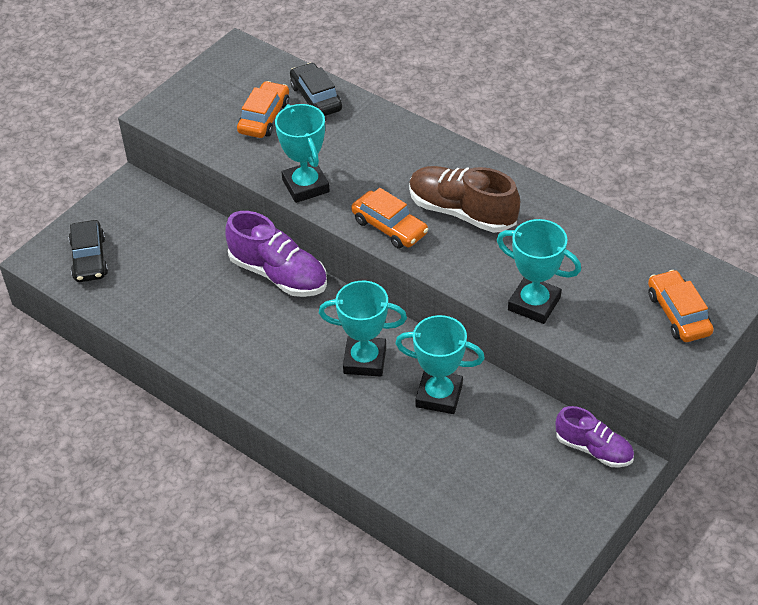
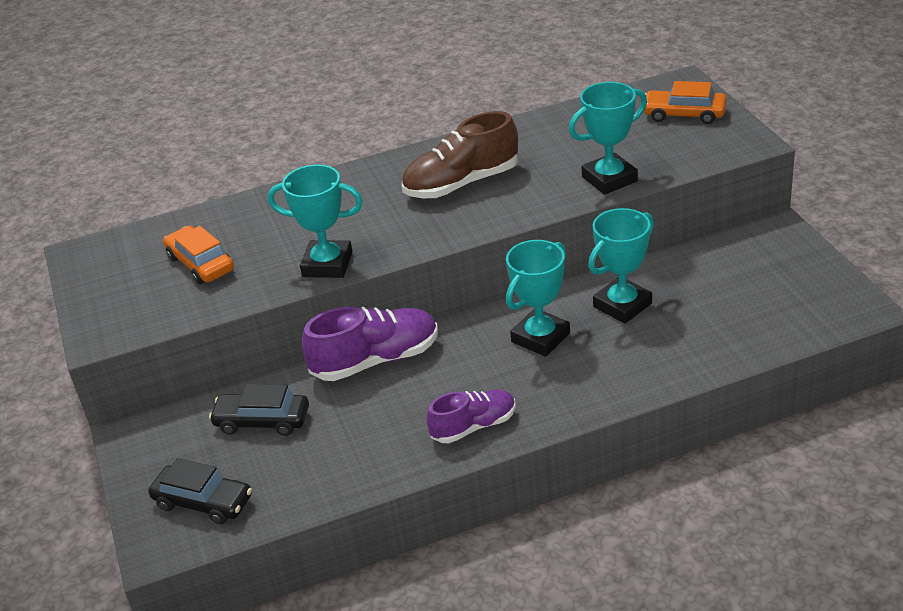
camera: 55 degrees left, 10 degrees down
(316, 98) = (215, 223): black car -> black car (262, 421)
(389, 227) = (437, 229): orange car -> none
(593, 449) = (751, 239): purple shoe -> purple shoe (474, 426)

